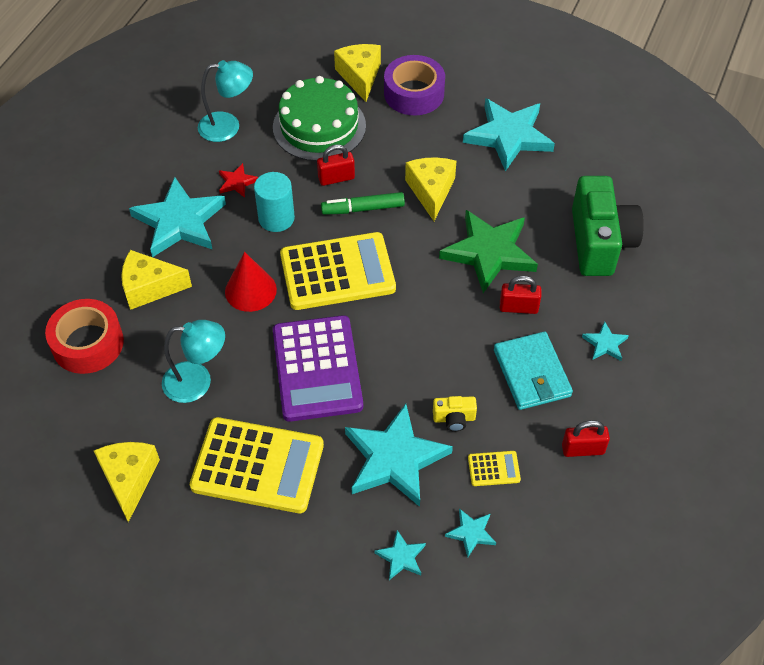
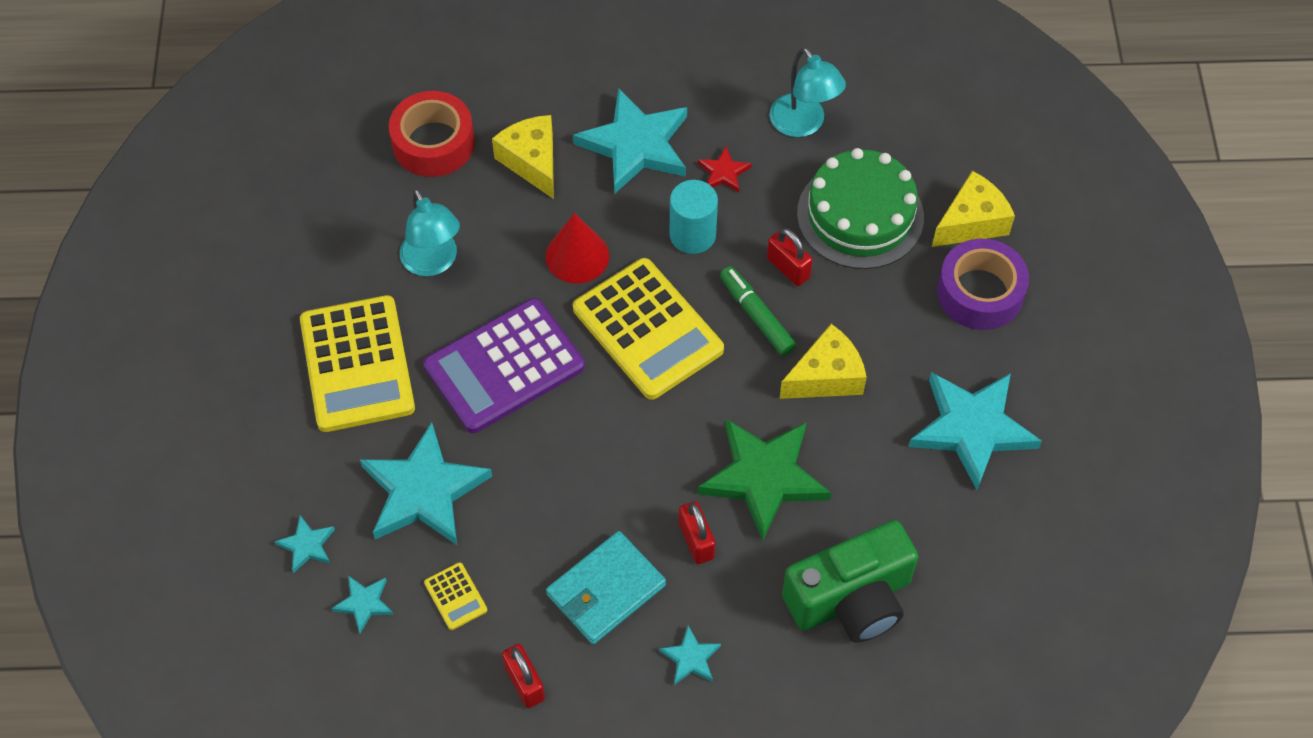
camera: 65 degrees right, 5 degrees up
(129, 479) = (291, 259): yellow cheese -> none
(454, 418) = (503, 530): yellow camera -> none

